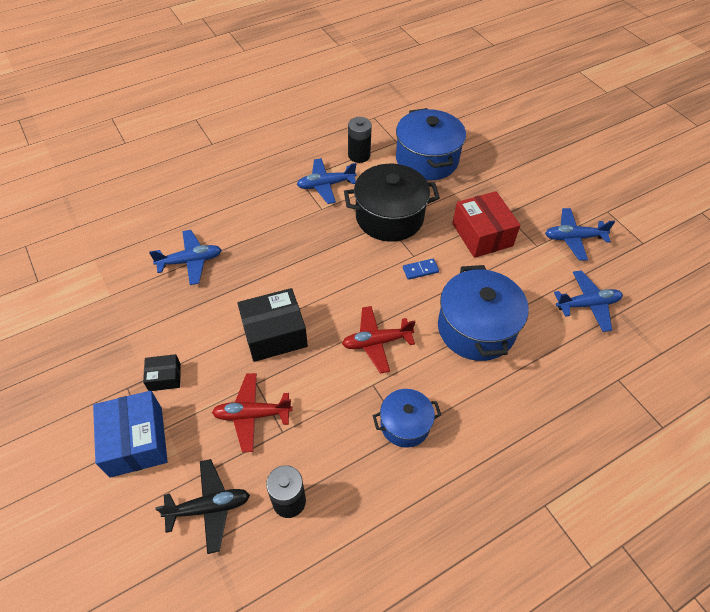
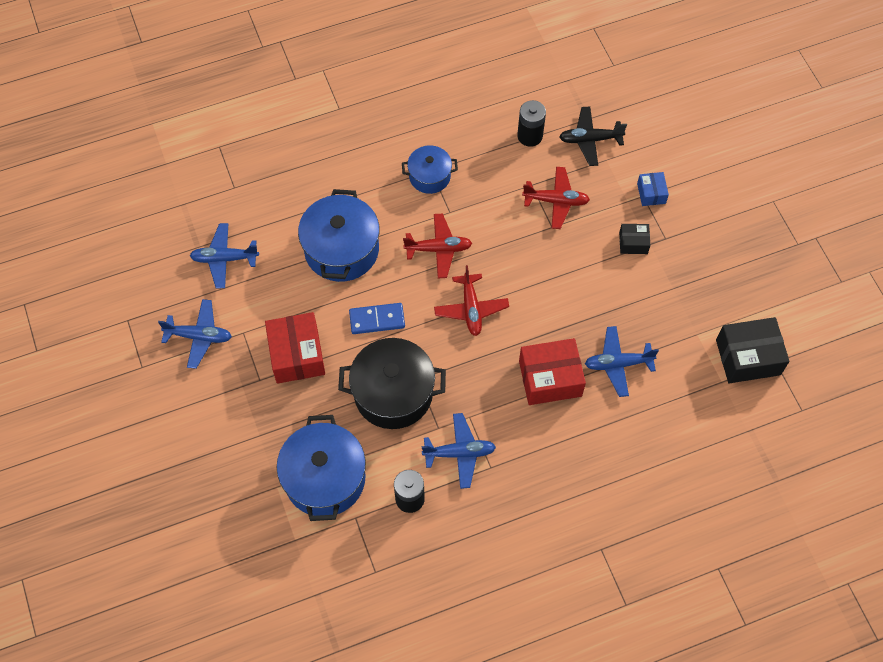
camera: 170 degrees left, 10 degrees up
(136, 441) = (651, 193): blue box -> blue box, size x0.53
(253, 243) = (550, 378): none -> red box
(274, 334) = (533, 270): black box -> black box (748, 357)
(333, 290) = (471, 309): none -> red plane
(420, 270) = (377, 320): blue domino -> blue domino, size x1.53

